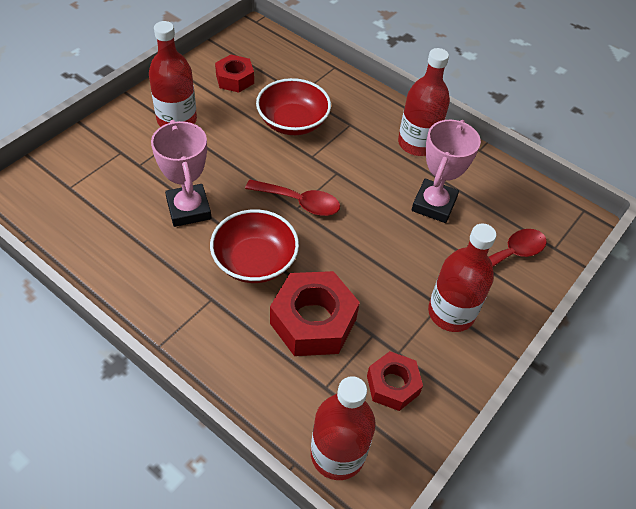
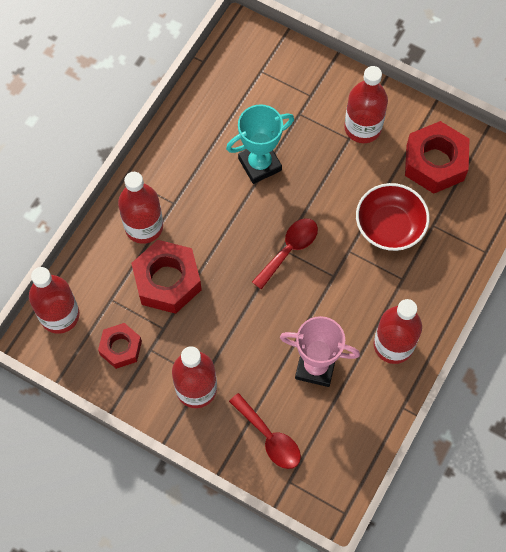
camera: 85 degrees right, 15 degrees up
(188, 209) = (259, 164): pink trophy -> turquoise trophy
(234, 335) = (144, 226): none -> red bottle
(235, 79) = (435, 163): red nut -> red nut, size x1.66
(255, 261) = (217, 226): red bowl -> none
(299, 202) = (289, 250): red spoon -> red spoon turned 150 degrees counterclockwise

